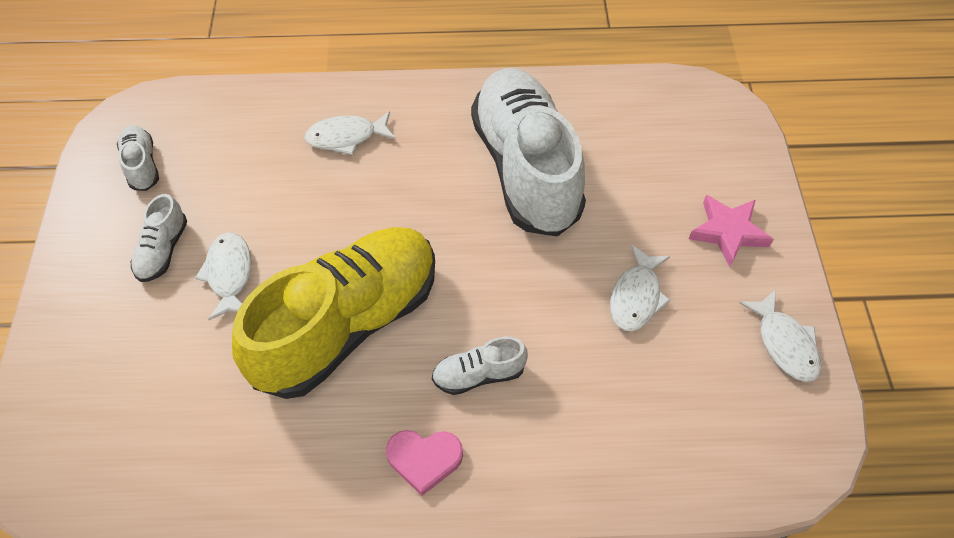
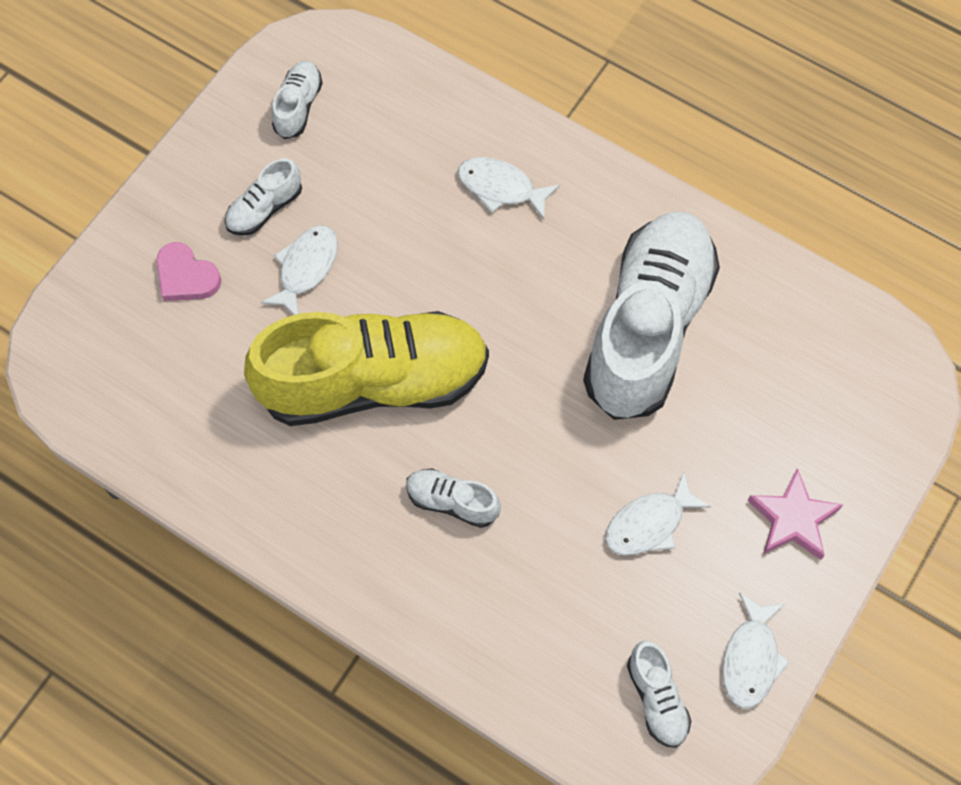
camera: 35 degrees right, 10 degrees up
(424, 459) = (354, 544): pink heart -> pink heart (186, 276)
(748, 418) = (656, 698): none -> white shoe

